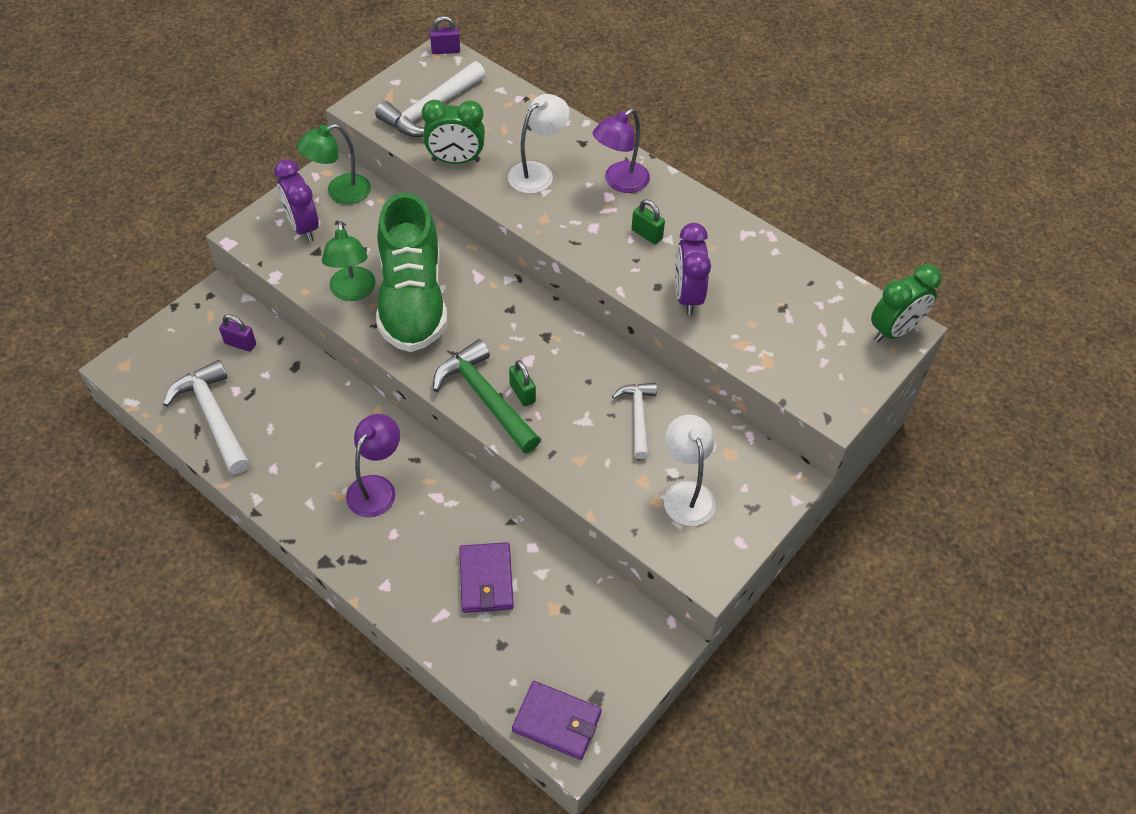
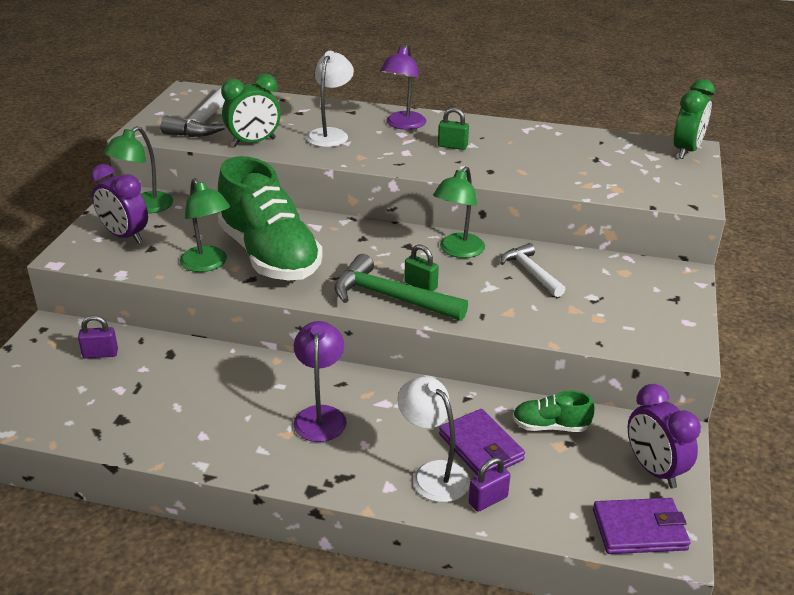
camera: 25 degrees left, 20 degrees down
(213, 417) = (109, 416): white hammer -> none
(445, 50) = (190, 88): purple padlock -> purple padlock (488, 500)
(561, 584) = (550, 426): none -> green shoe
(588, 361) = (457, 251): none -> green lamp
(686, 493) = (616, 306): white lamp -> white lamp (432, 474)
(687, 296) = (519, 170): purple clock -> purple clock (654, 470)

